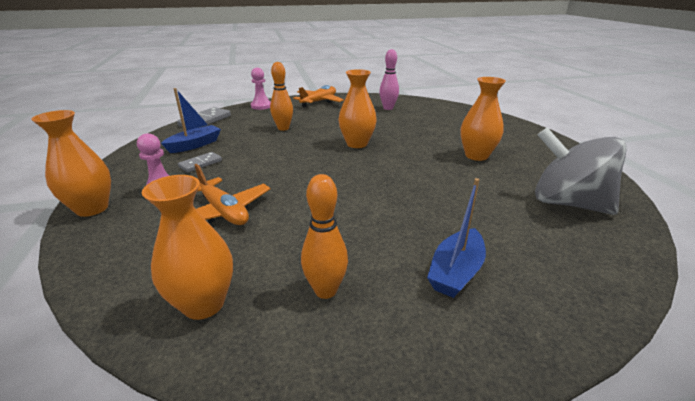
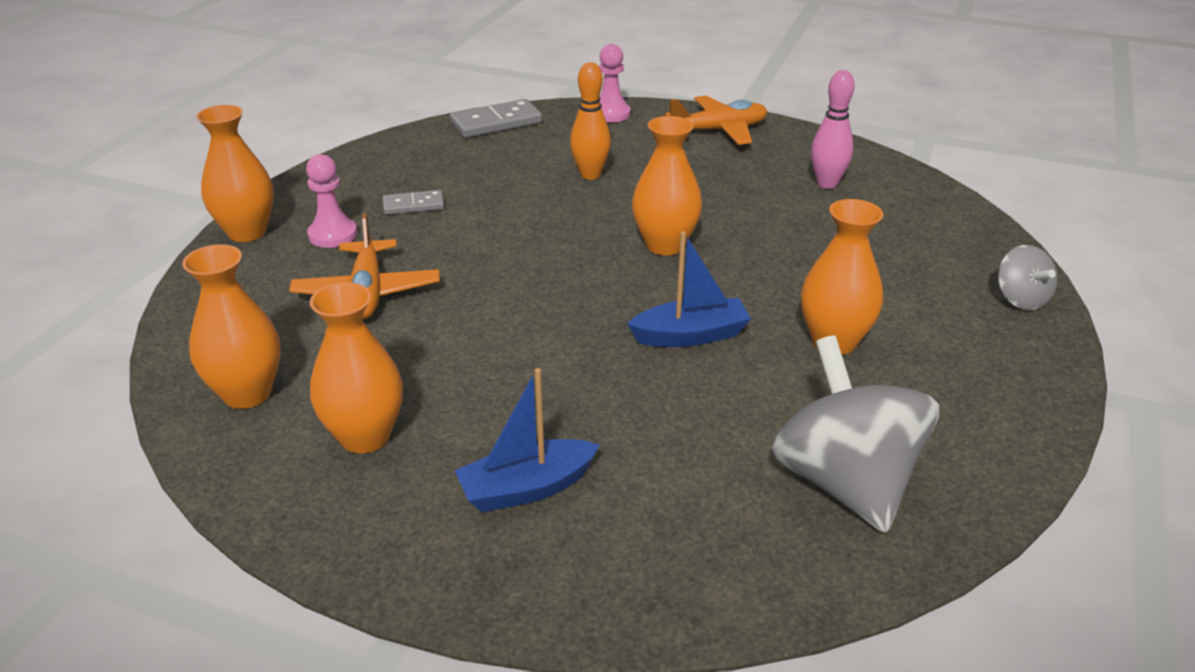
camera: 35 degrees right, 5 degrees up
(195, 145) = (438, 168): blue boat -> blue boat (690, 335)
(325, 290) = (365, 436): orange bowling pin -> orange vase
(508, 124) = (1020, 299): none -> grey spinning top

